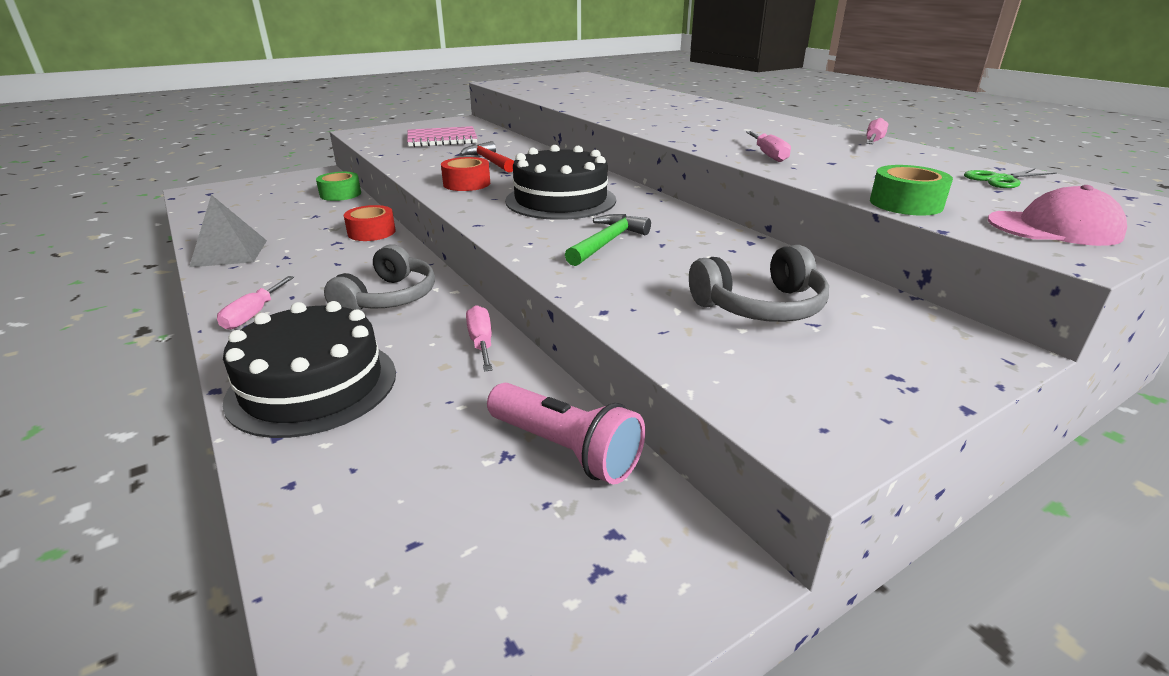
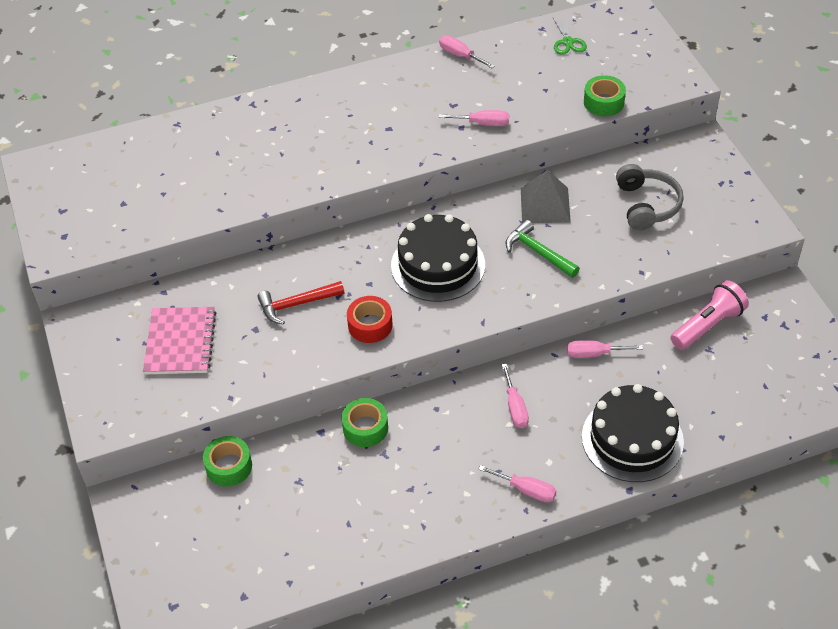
camera: 75 degrees left, 20 degrees up
(229, 253) = (389, 536): grey pyramid -> grey pyramid (545, 205)
(371, 232) = (365, 428): red tape -> green tape
(388, 298) = (515, 407): grey headphones -> pink screwdriver
(1054, 228) = (652, 67): pink cap -> none

